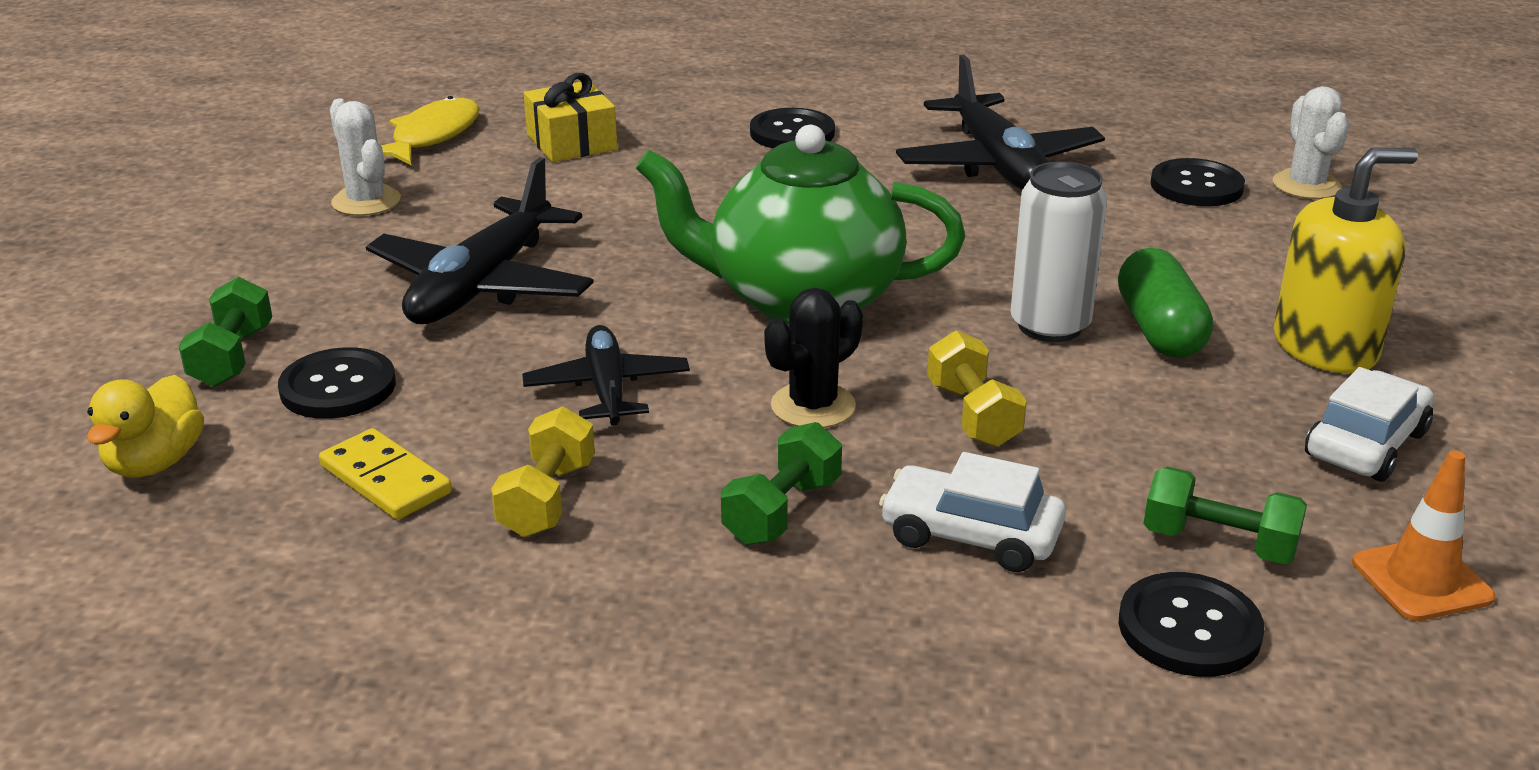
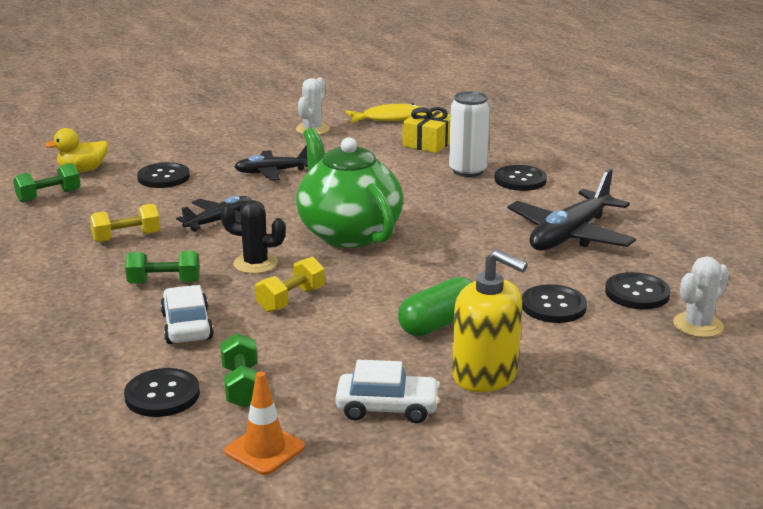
camera: 55 degrees right, 5 degrees down
(232, 357) = (164, 154): green dumbbell -> green dumbbell (49, 196)
(385, 480) = (110, 207): yellow domino -> none
(481, 285) = (272, 172): black plane -> black plane, size x0.61
(1050, 326) = (403, 295): white can -> white can (468, 171)
(1182, 243) = (553, 306): none -> black button

